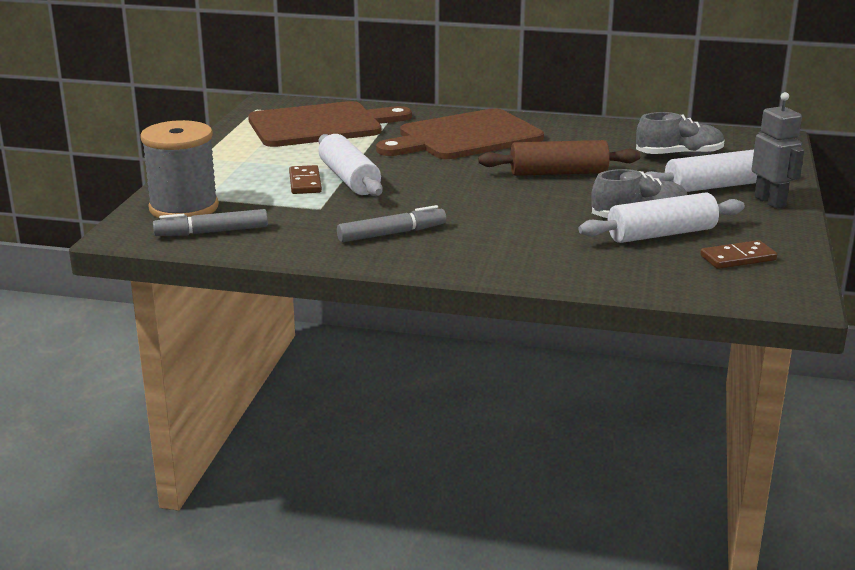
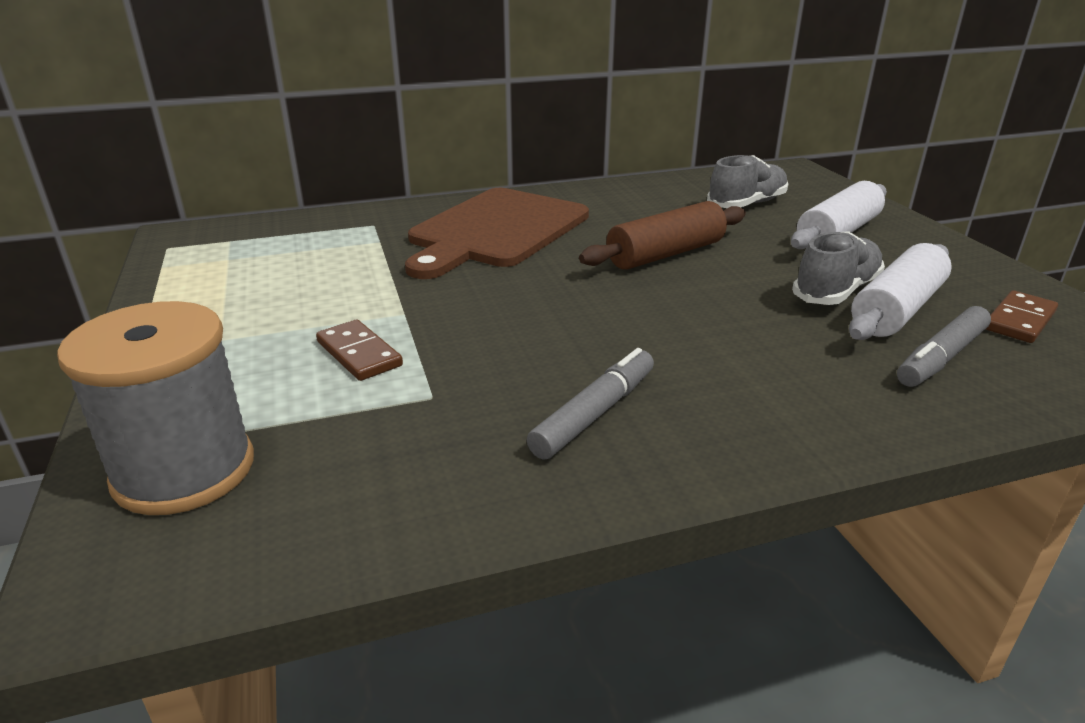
camera: 30 degrees left, 5 degrees up
(212, 232) = (288, 515): grey marker -> grey marker (941, 357)
(321, 125) = (289, 253): brown cutting board -> none
(349, 179) = (419, 329): white rolling pin -> none
(770, 201) = (914, 238): grey robot -> none

